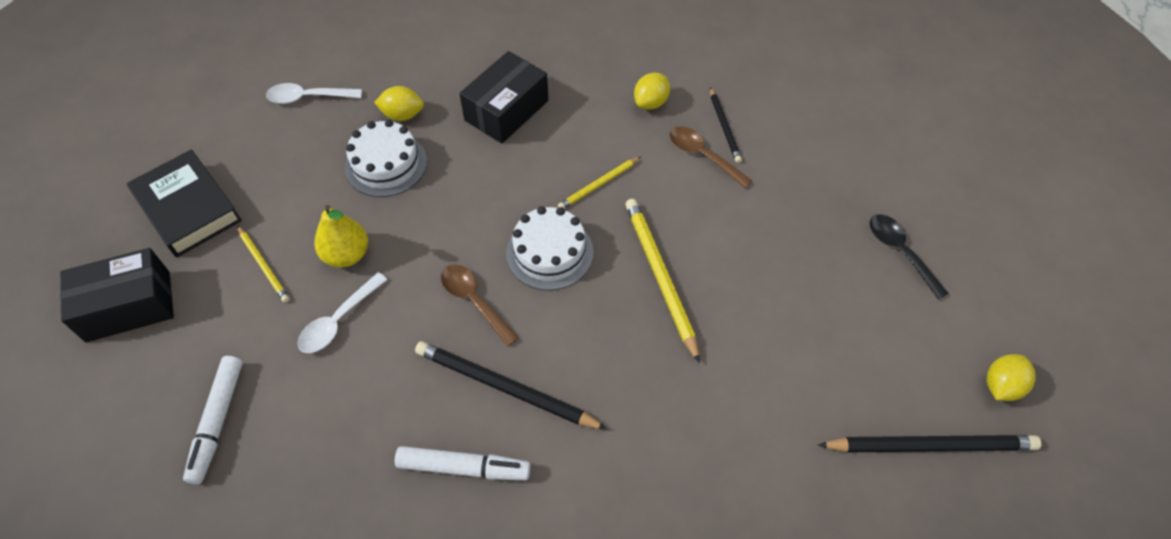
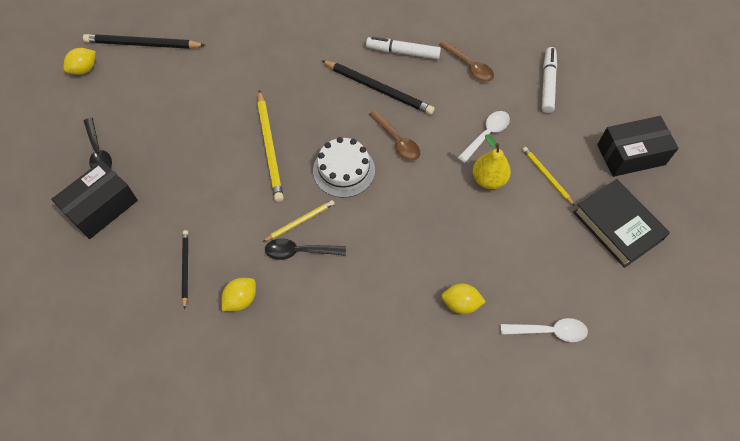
camera: 175 degrees left, 5 degrees up
(386, 164) = (469, 254): white cake -> none
(506, 110) = (369, 301): black box -> black box (101, 207)
(593, 152) = (300, 251): none -> black spoon
(703, 156) = (212, 241): brown spoon -> brown spoon (469, 66)

